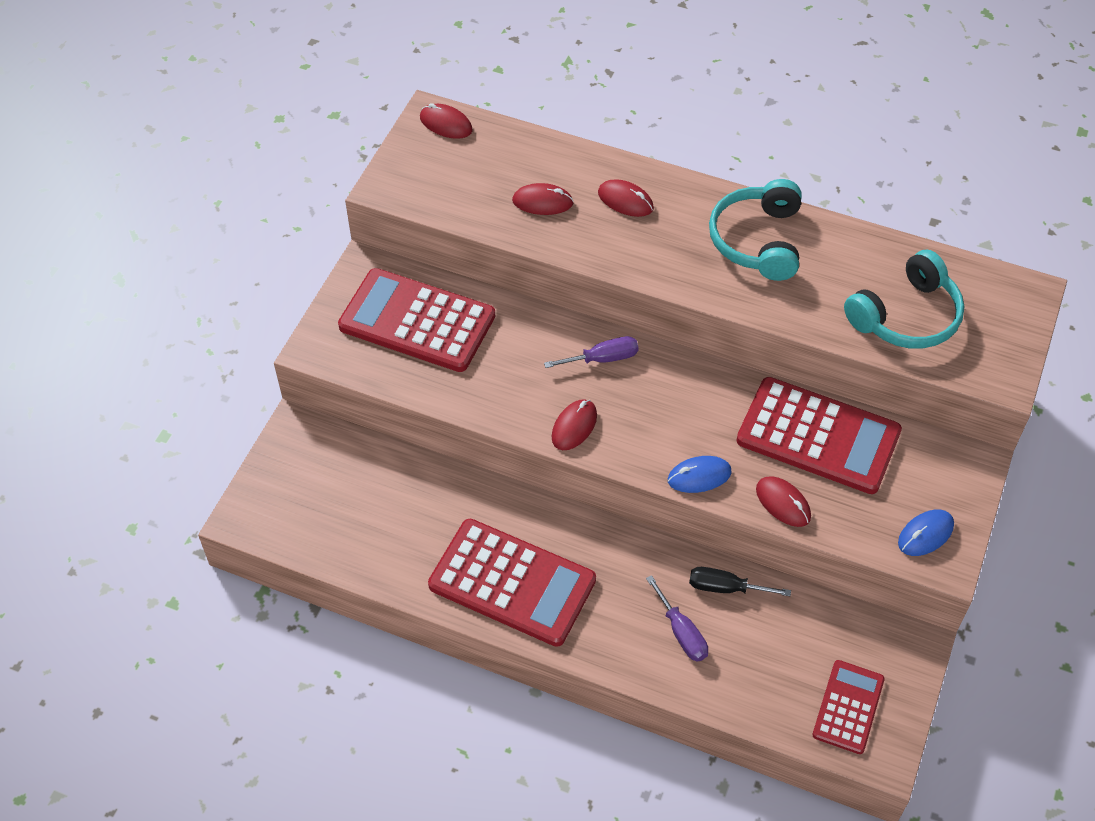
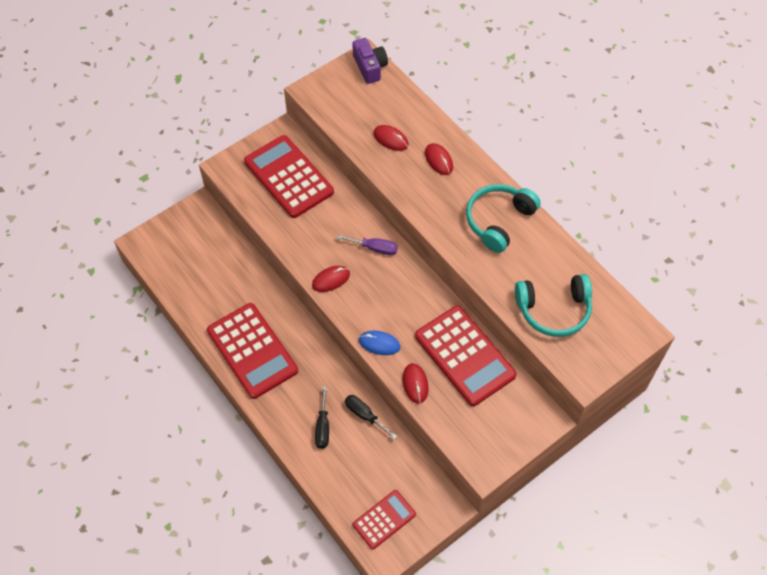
camera: 30 degrees right, 5 degrees up
(446, 124) = (370, 67): red mouse -> purple camera
(681, 632) = (323, 427): purple screwdriver -> black screwdriver
(925, 534) = (484, 445): blue mouse -> none

